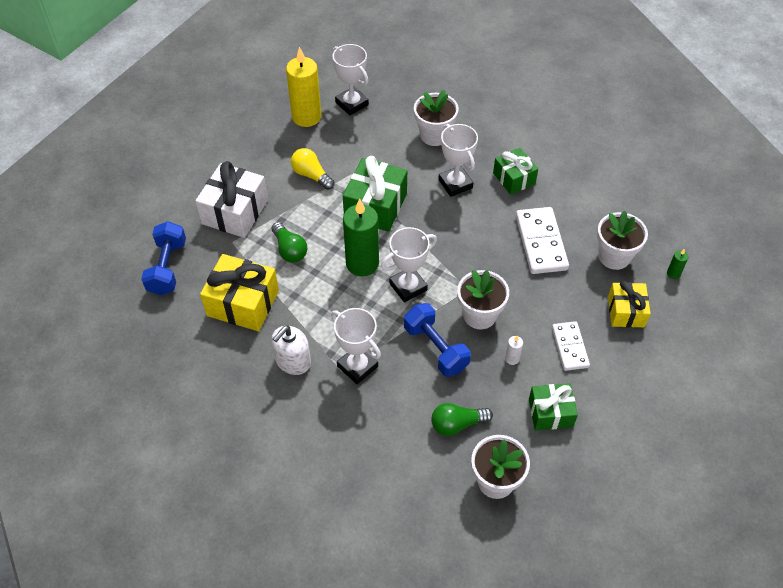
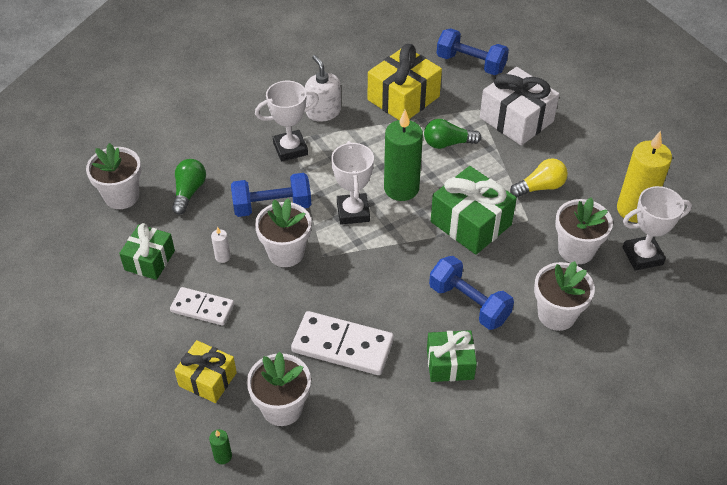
camera: 115 degrees right, 5 degrees down
(367, 139) = (576, 250): none -> white flower pot
(455, 184) = (469, 303): white trophy -> blue dumbbell

